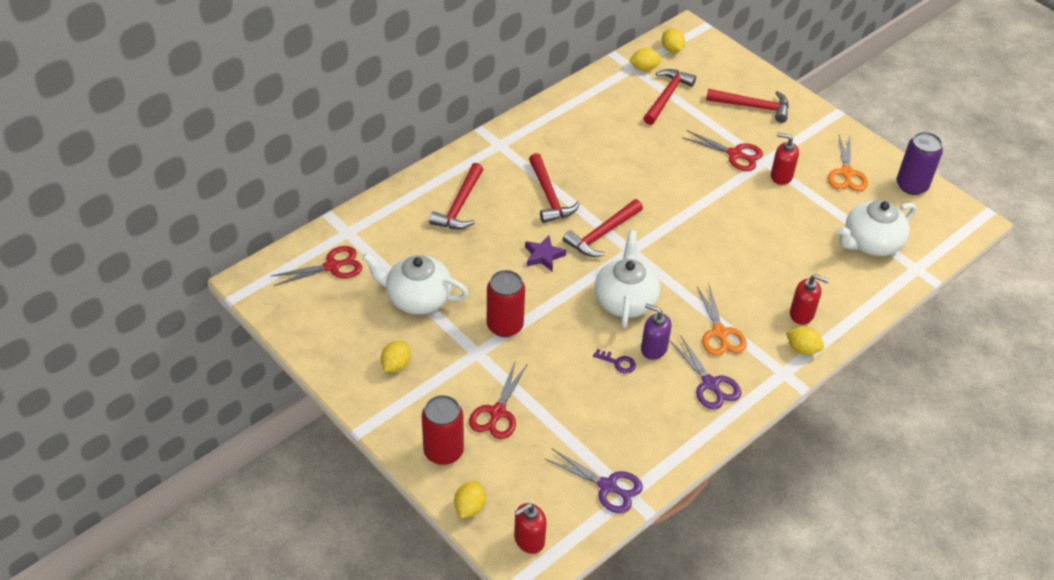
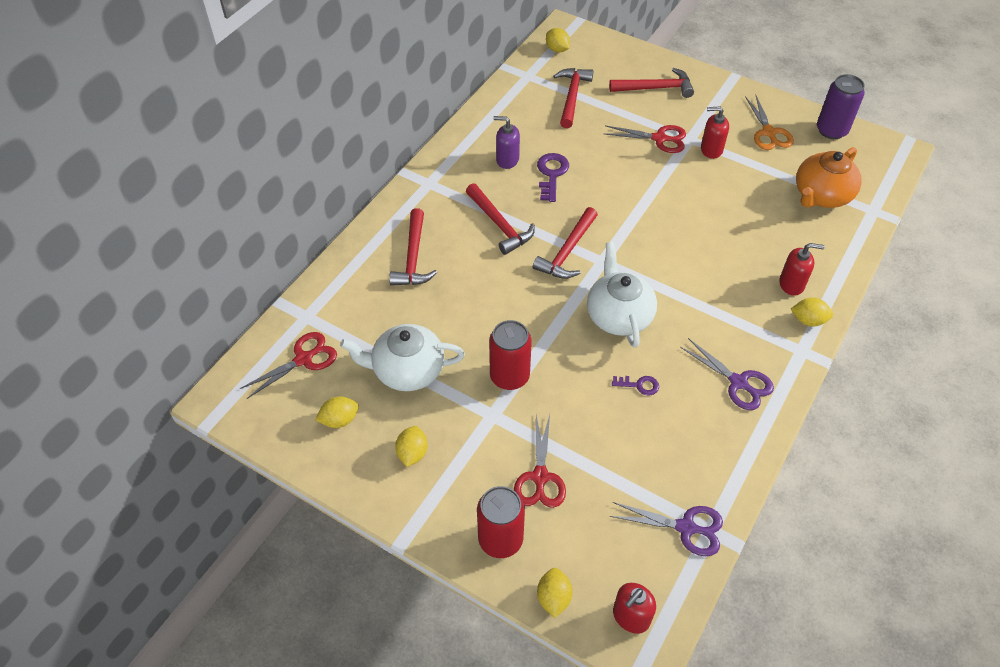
camera: 15 degrees left, 5 degrees up
(543, 256) = (519, 289): purple star -> none
(617, 163) = (551, 174): none -> purple key
(644, 68) = (539, 73): yellow lemon -> yellow lemon (339, 420)
(653, 348) = (667, 360): purple soap dispenser -> purple soap dispenser (507, 160)
(720, 333) = (724, 325): orange scissors -> none
(870, 243) = (821, 195): white teapot -> orange teapot

